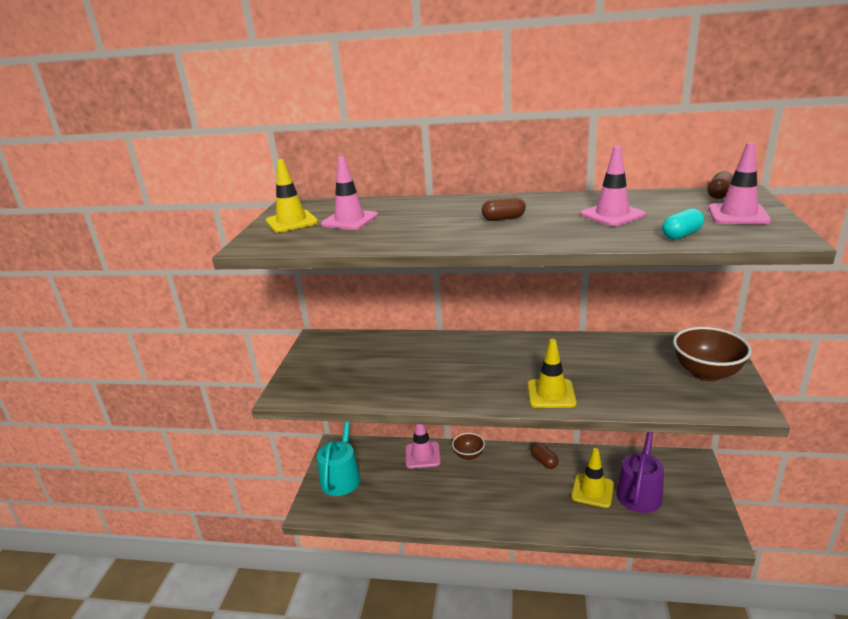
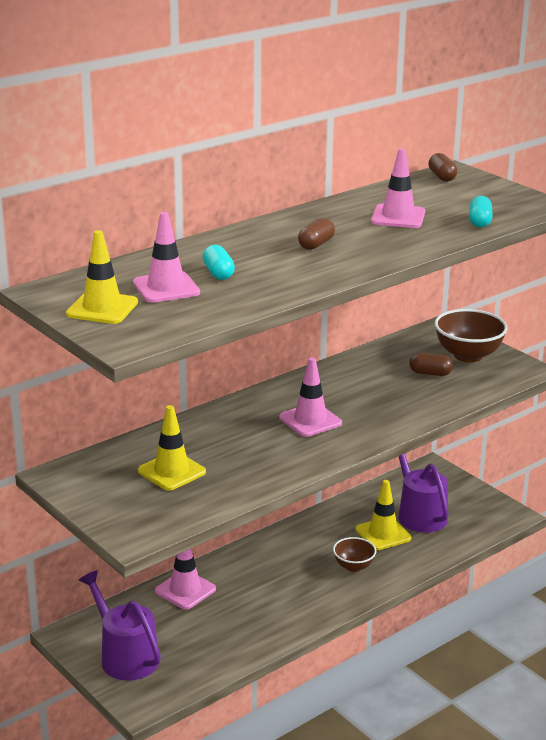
camera: 50 degrees left, 0 degrees up
(342, 476) = (125, 656): turquoise watering can -> purple watering can
(398, 220) = (218, 273): none -> turquoise capsule
(469, 455) = (233, 565): brown bowl -> brown bowl (353, 566)
(544, 461) = (311, 532): brown capsule -> brown capsule (430, 373)
(551, 394) = (381, 421): yellow traffic cone -> yellow traffic cone (171, 471)
(738, 215) = (486, 193): pink traffic cone -> pink traffic cone (310, 420)

